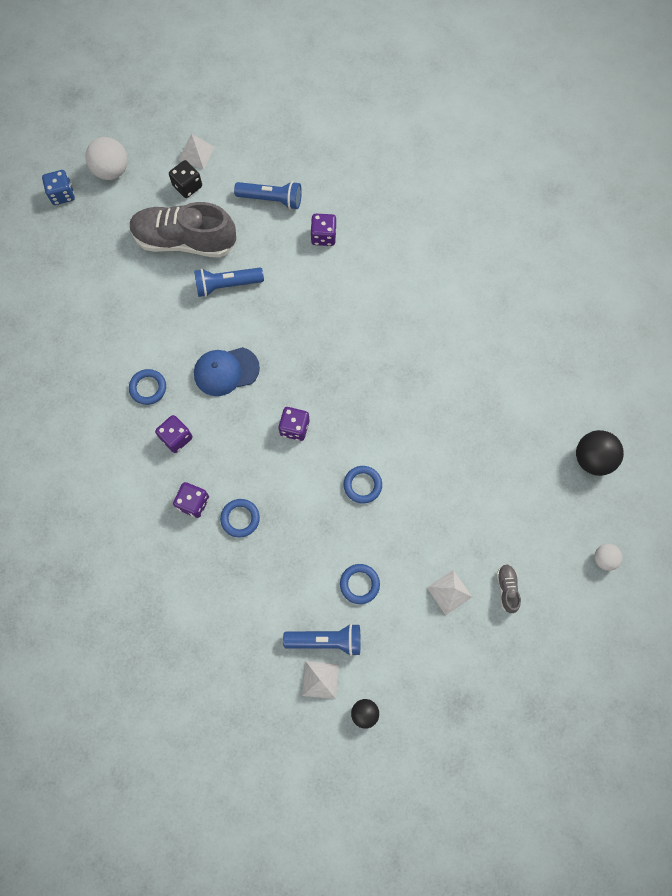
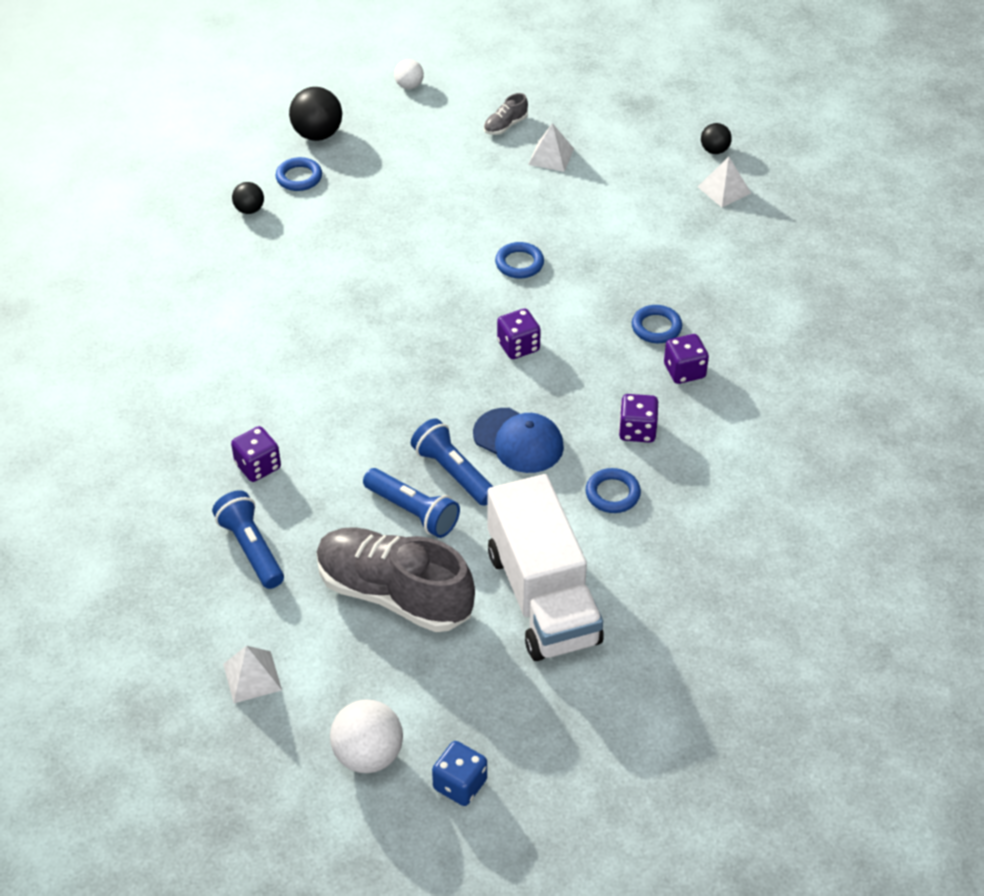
camera: 130 degrees left, 25 degrees down
(120, 303) = (542, 596): none -> white truck
(185, 241) = (394, 594): grey shoe -> grey shoe turned 150 degrees clockwise
(187, 186) = (313, 649): black dice -> none
(326, 640) = (688, 205): blue flashlight -> blue flashlight (453, 473)
(359, 584) = (614, 213): blue ring -> blue ring (299, 177)
(543, 366) = (249, 210): none -> black ball

